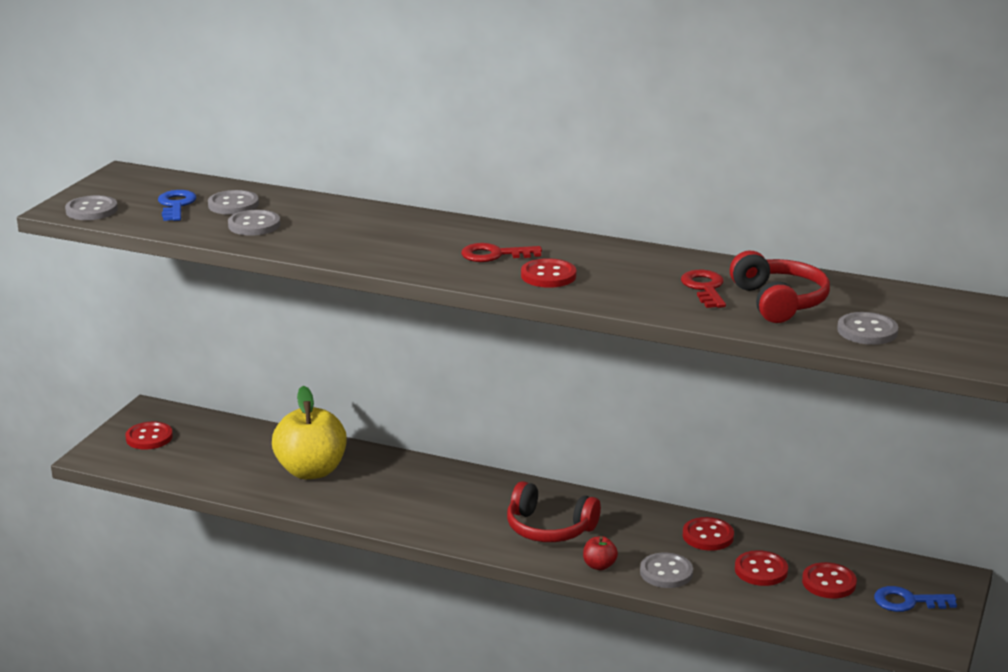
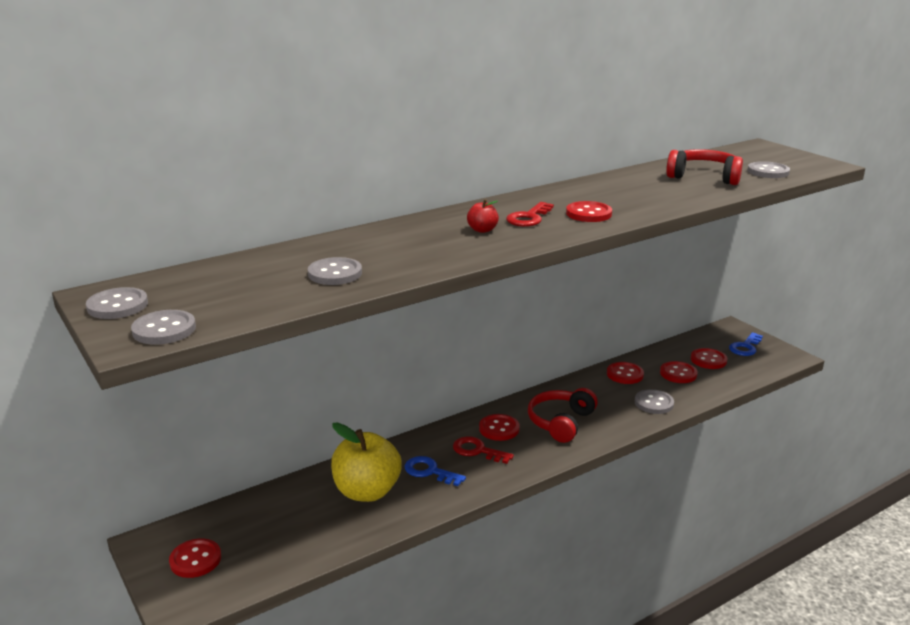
camera: 55 degrees left, 0 degrees up
(176, 205) = (228, 291): blue key -> blue key (429, 471)
(233, 205) = (273, 270): grey button -> grey button (117, 306)
(492, 498) = (499, 429): none -> red button
(549, 528) = (561, 422): red headphones -> red headphones turned 150 degrees clockwise
(599, 566) = (625, 422): red apple -> red apple (482, 230)
(705, 288) = (662, 185): red key -> red key (477, 451)

